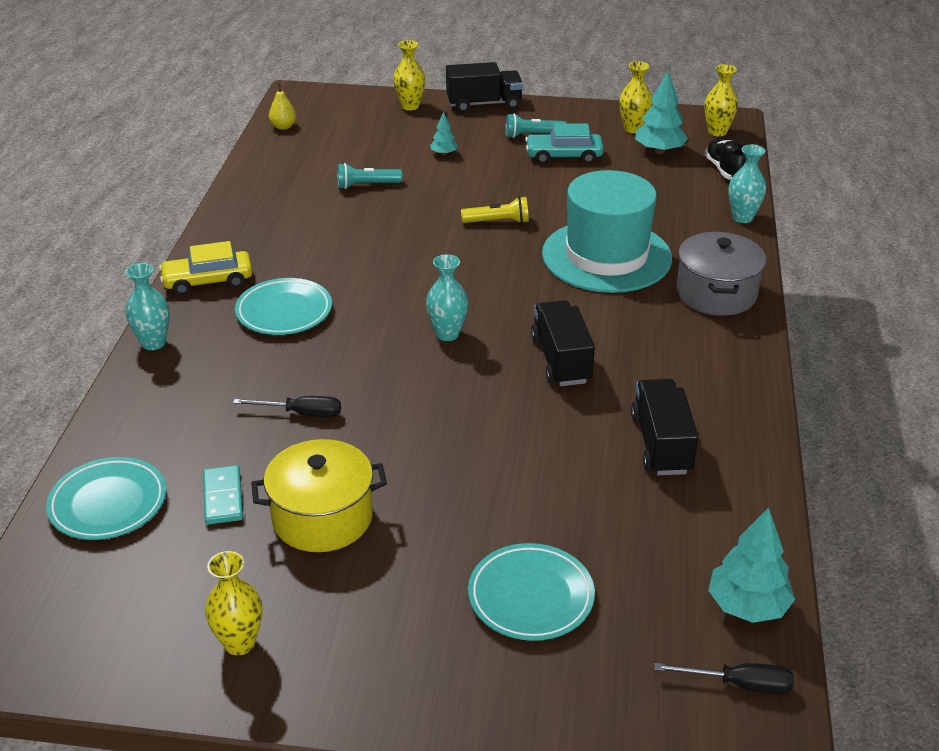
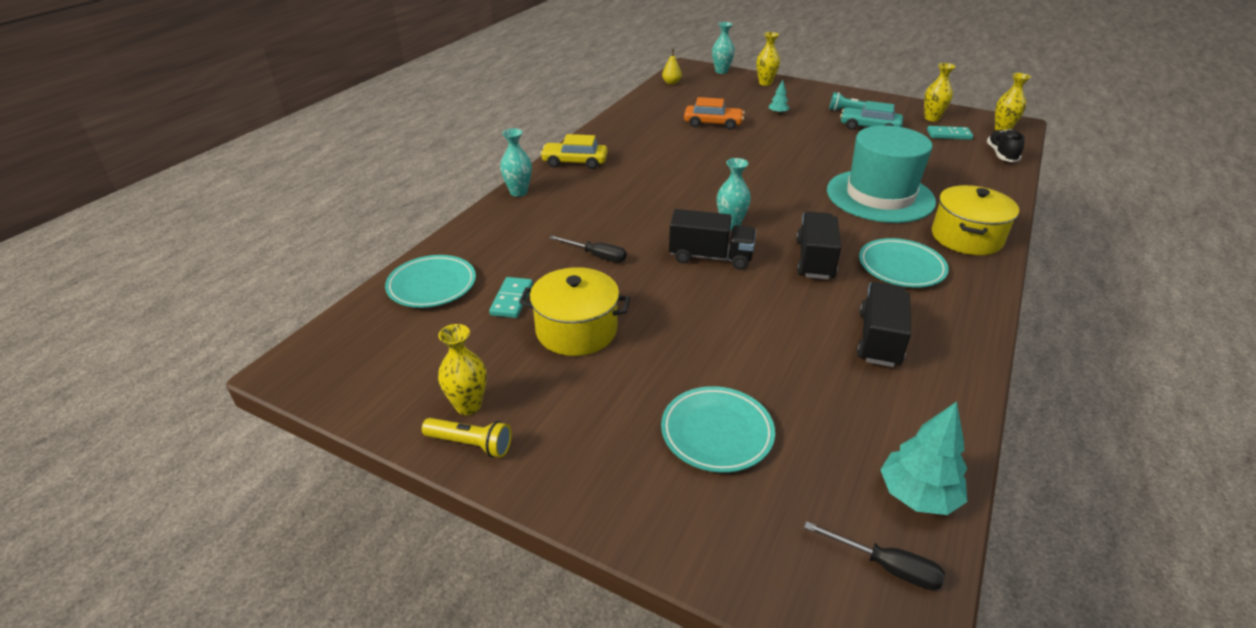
camera: 20 degrees right, 0 degrees up
(284, 311) = (617, 189): turquoise plate -> turquoise plate (901, 267)
(366, 185) = (713, 124): turquoise flashlight -> orange car
(484, 104) = (820, 88): black truck -> black truck (710, 257)
(498, 222) = (801, 160): yellow flashlight -> yellow flashlight (470, 444)
(659, 151) = (949, 135): turquoise tree -> turquoise domino
(716, 294) = (966, 237): grey pot -> yellow pot
(742, 217) = (1007, 189): turquoise vase -> turquoise vase (721, 71)

